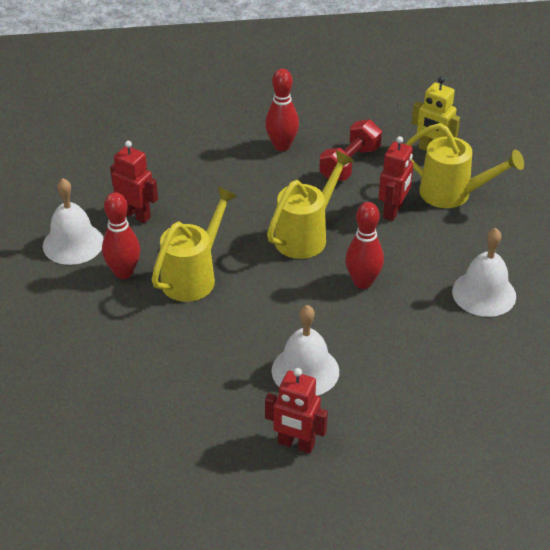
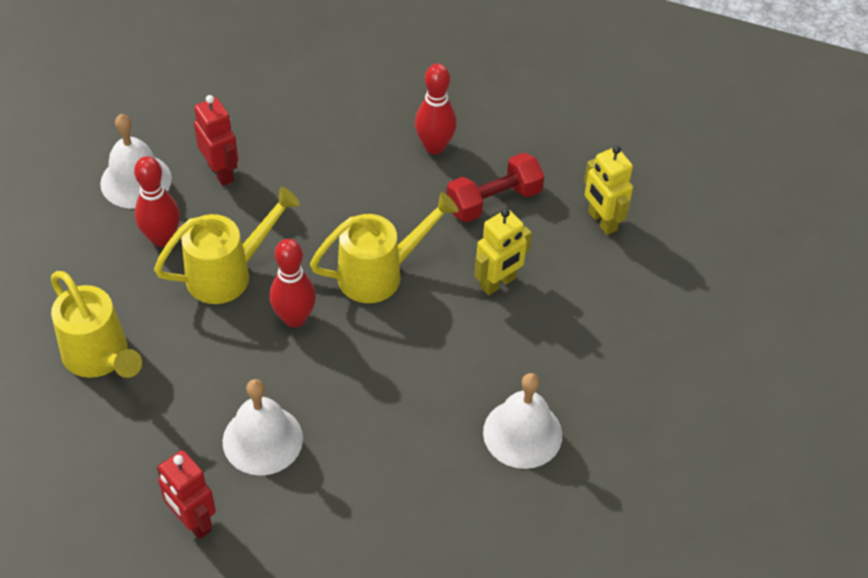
camera: 25 degrees right, 10 degrees up
(362, 282) = (399, 359): red bowling pin -> red bowling pin (294, 318)
(393, 211) = (498, 283): red robot -> yellow robot
(452, 194) = (582, 289): yellow watering can -> yellow watering can (100, 357)

